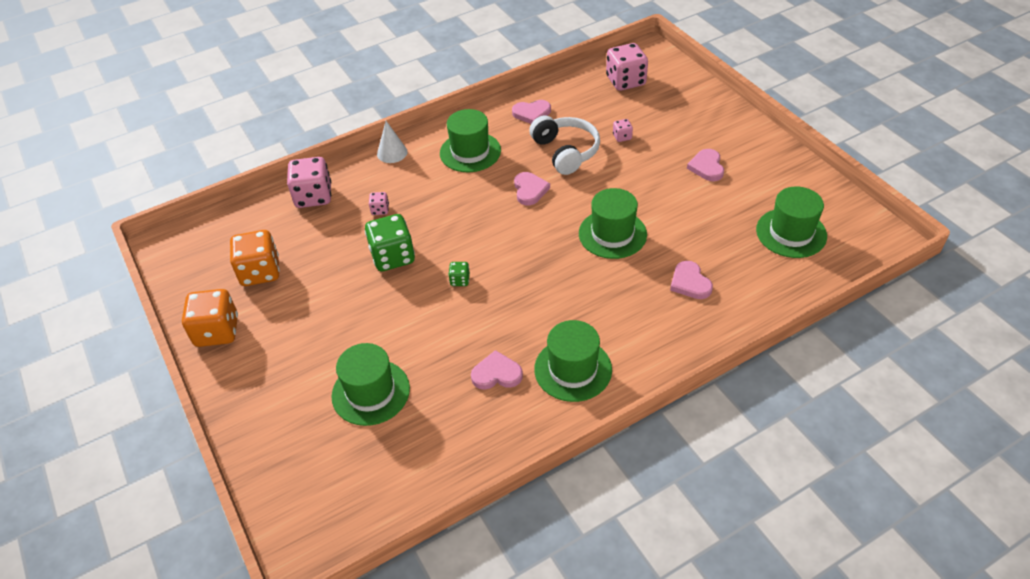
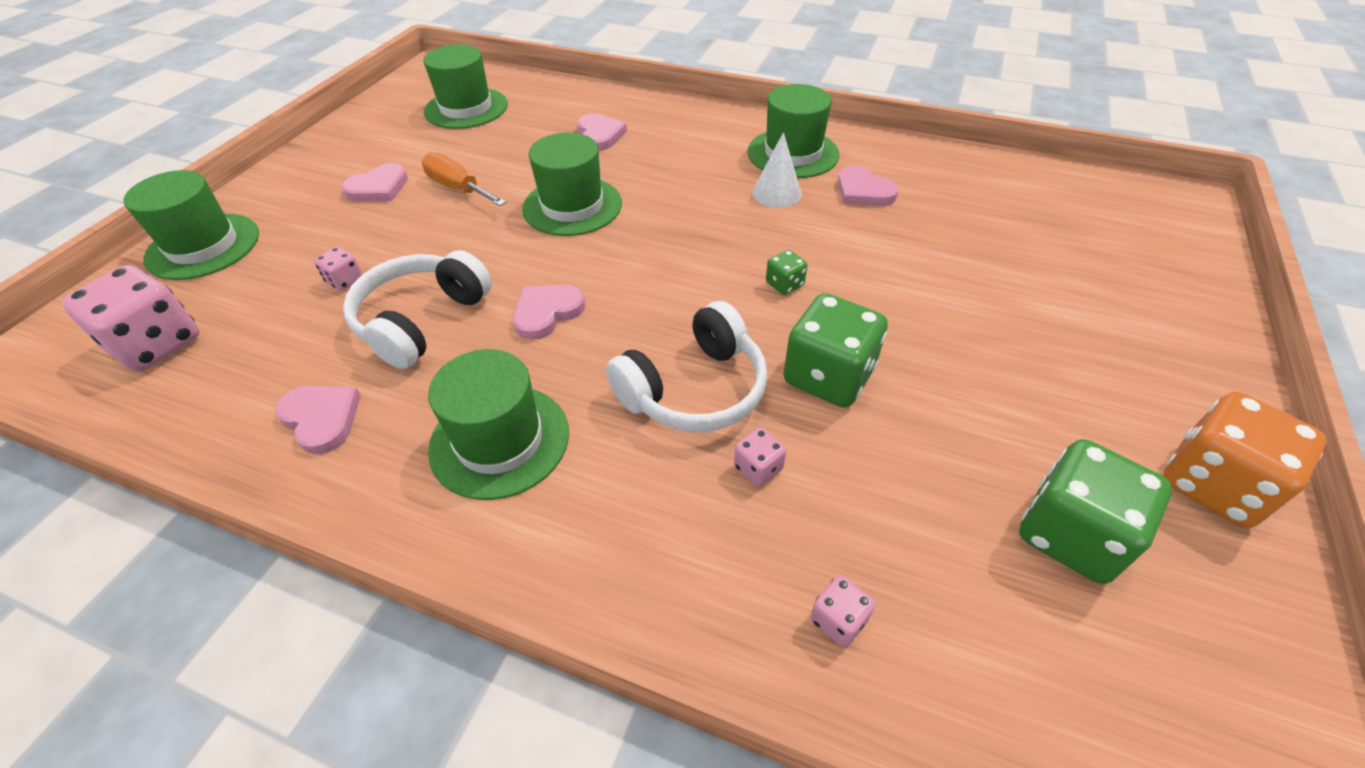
camera: 130 degrees left, 0 degrees up
(260, 272) = (1070, 534): orange dice -> green dice
(313, 196) = (838, 620): pink dice -> pink dice, size x0.46
(371, 392) = (1015, 259): green hat -> green hat (203, 246)
(392, 153) = (591, 575): white cone -> white cone (776, 193)
(434, 213) = (694, 389): none -> white headphones
(677, 196) = (458, 188): none -> orange screwdriver
(690, 283) = (600, 135): pink heart -> pink heart turned 45 degrees counterclockwise

